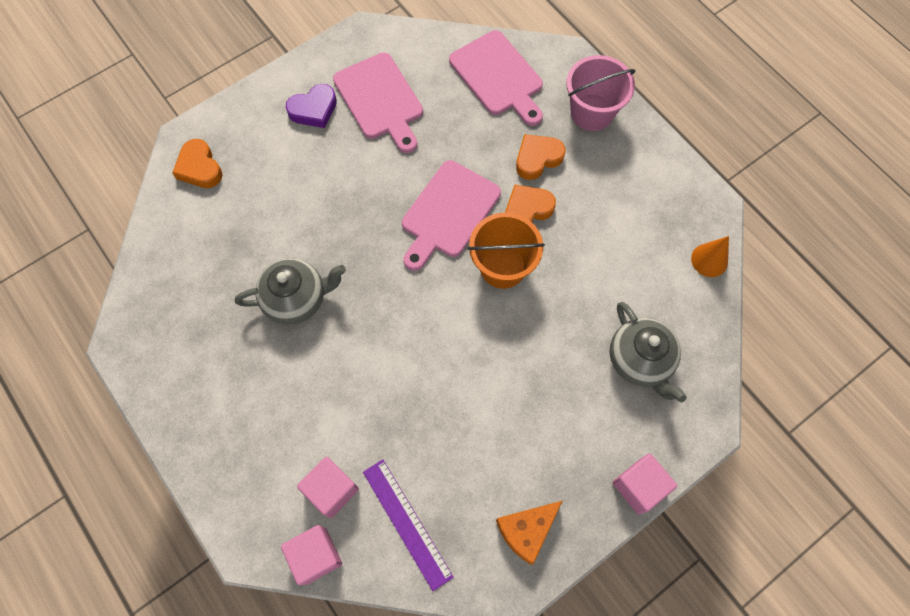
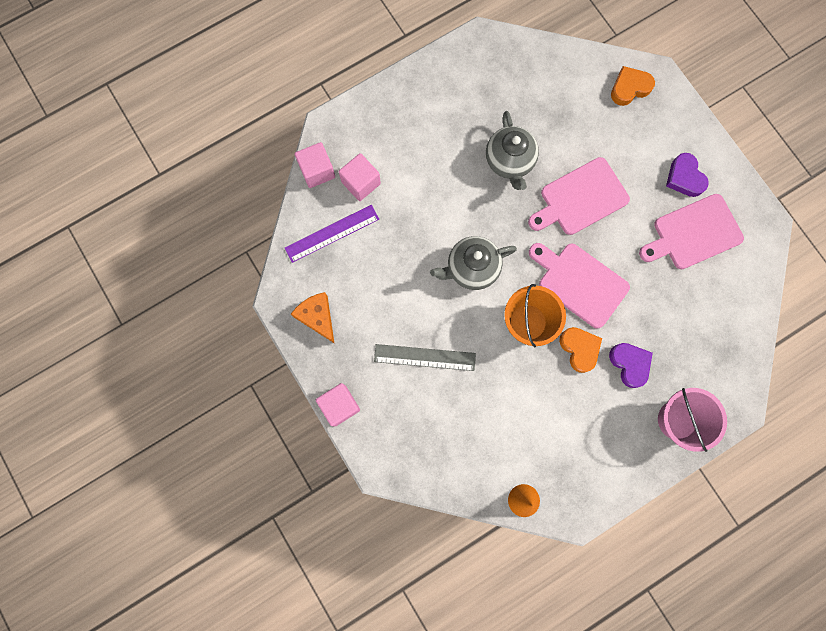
camera: 95 degrees right, 10 degrees up
(498, 77) = (717, 339): pink cutting board -> pink cutting board (580, 198)
(537, 158) = (630, 364): orange heart -> purple heart
(561, 384) = (424, 357): none -> grey ruler
(640, 361) = (438, 423): grey teapot -> grey teapot (471, 268)

